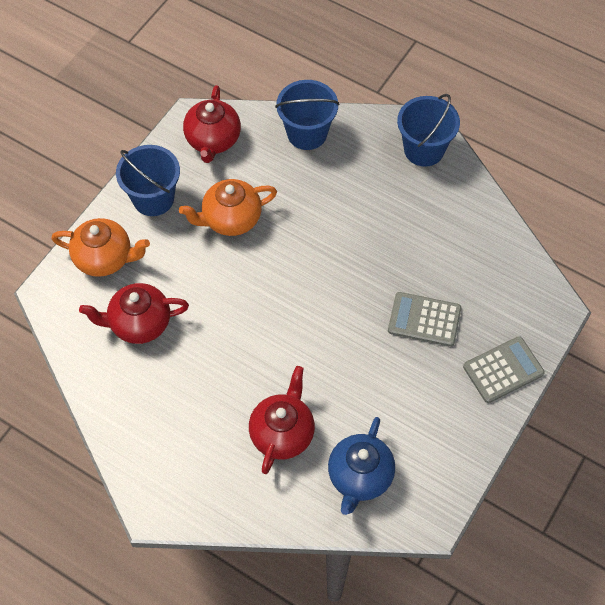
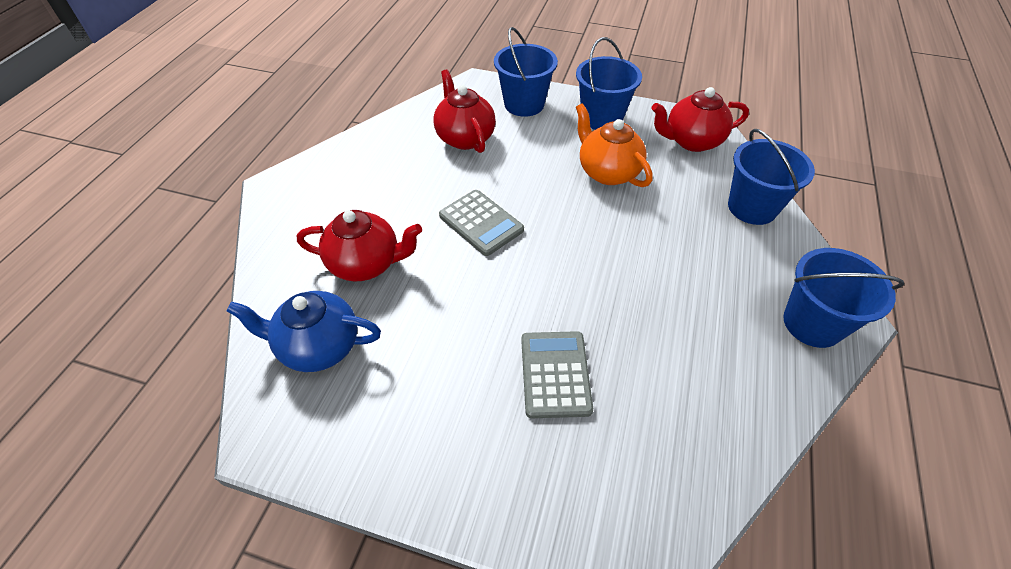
camera: 75 degrees right, 10 degrees down
(105, 258) = (524, 104): orange teapot -> blue bucket
(503, 370) = (509, 495): grey calculator -> grey calculator (481, 223)

